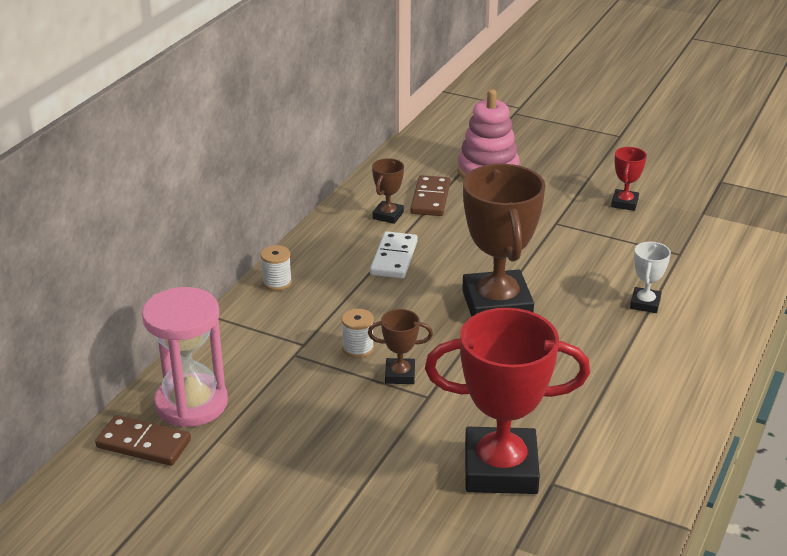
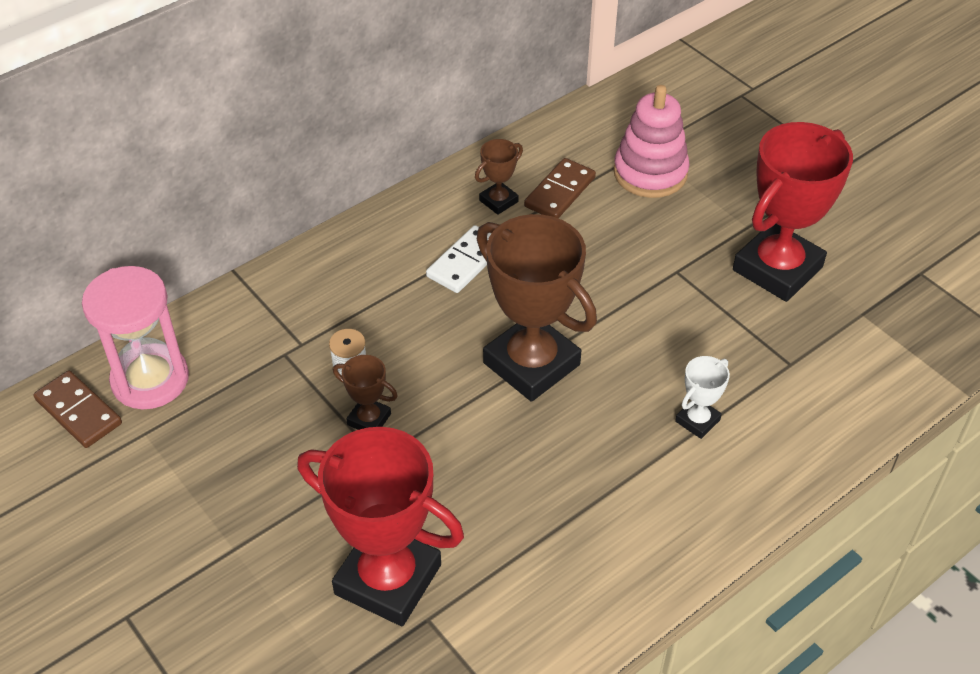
camera: 25 degrees right, 15 degrees up
(277, 282) = (327, 254): white spool -> none
(497, 305) = (531, 364): brown trophy -> brown trophy turned 60 degrees counterclockwise
(624, 203) = (777, 268): red trophy -> red trophy, size x2.22

